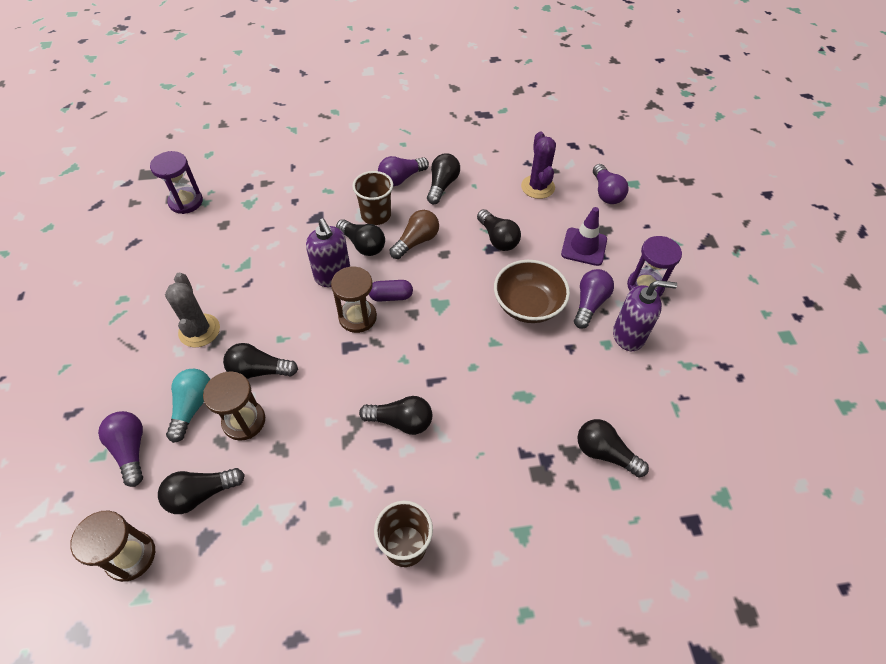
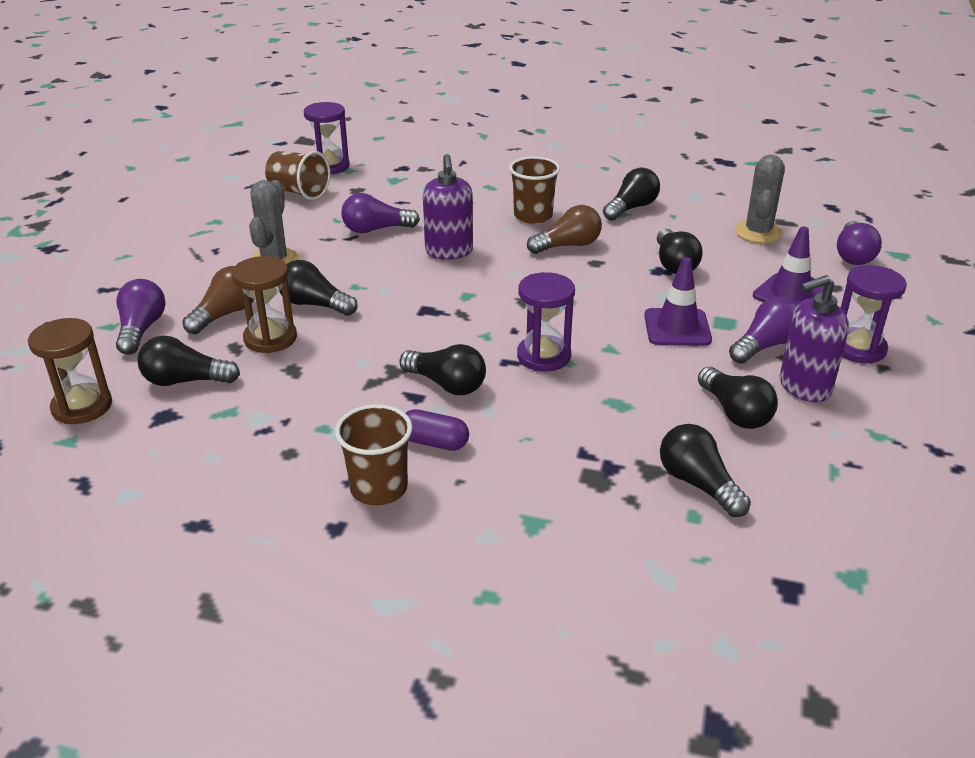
camera: 25 degrees right, 20 degrees down
(176, 241) = (299, 192): none -> brown cup
(193, 407) = (226, 314): turquoise light bulb -> brown light bulb
(357, 317) = (454, 290): brown hourglass -> none
(363, 245) = (501, 235): black light bulb -> black light bulb (735, 412)
(391, 296) = (506, 282): purple capsule -> purple capsule (434, 442)
(401, 178) = (584, 193): purple light bulb -> purple light bulb (376, 229)
(453, 366) = (543, 356): none -> purple hourglass
(528, 305) = (677, 328): brown bowl -> purple traffic cone
(537, 187) = (758, 232): purple cactus -> grey cactus
(628, 336) = (804, 387): purple soap dispenser -> purple soap dispenser turned 135 degrees clockwise

